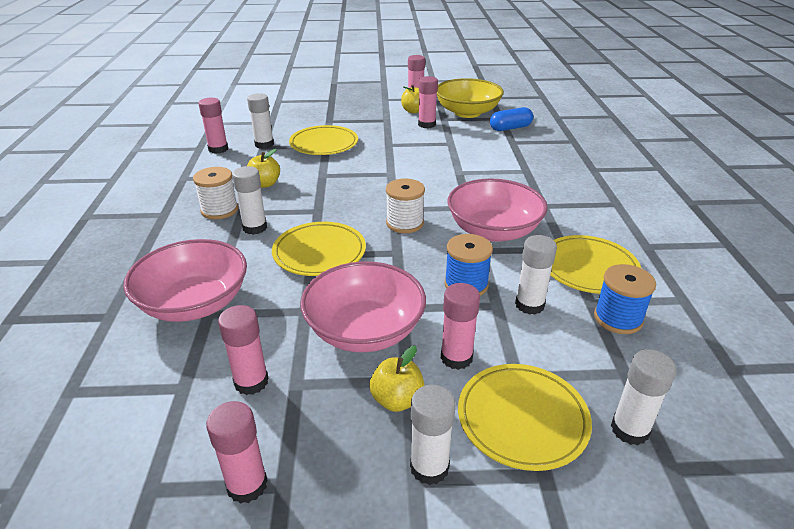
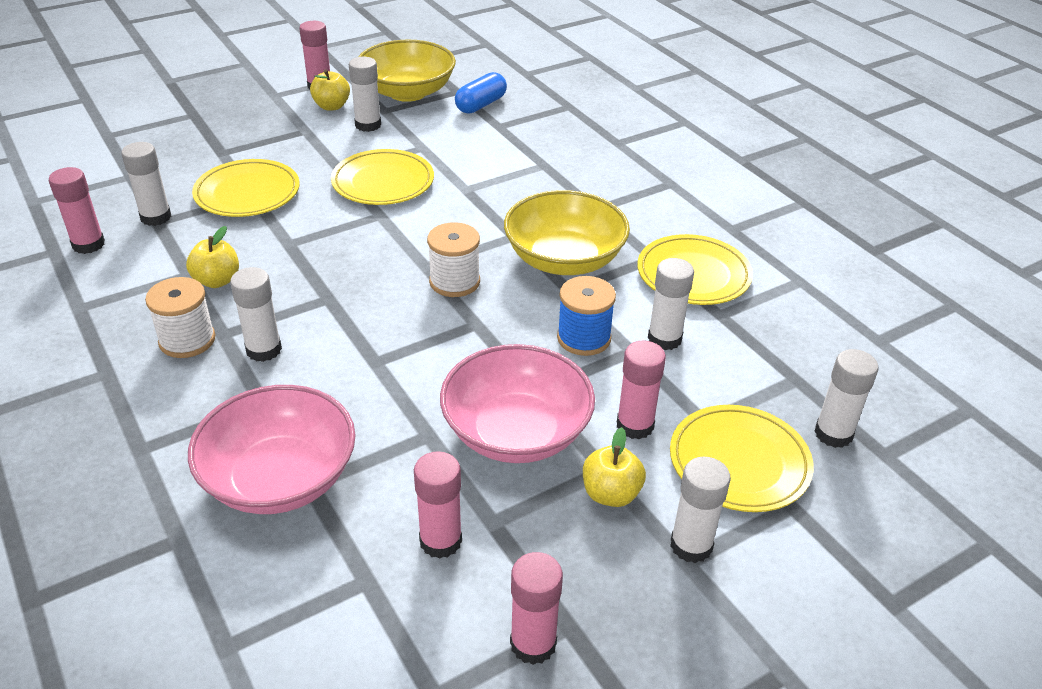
camera: 30 degrees left, 5 degrees up
(319, 252) = (382, 356): yellow plate -> yellow plate (383, 182)
(426, 124) = (368, 125): pink glue stick -> white glue stick
(493, 230) = (564, 259): pink bowl -> yellow bowl
(618, 318) = (756, 323): blue spool -> none

